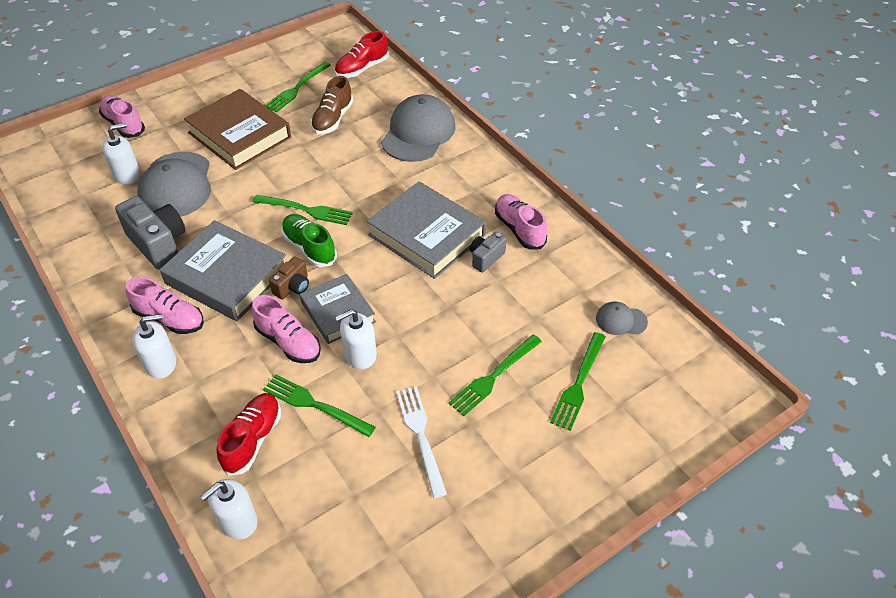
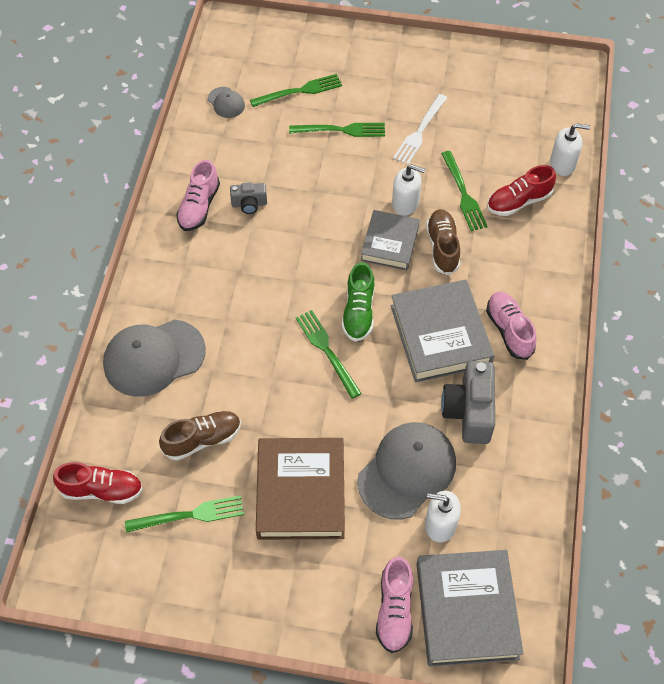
camera: 135 degrees left, 10 degrees up
(161, 363) = (540, 297): white soap dispenser -> none
(288, 342) = (442, 247): pink shoe -> brown shoe
(293, 287) = (401, 287): brown camera -> none
(427, 235) = (265, 254): grey book -> grey book (466, 610)

